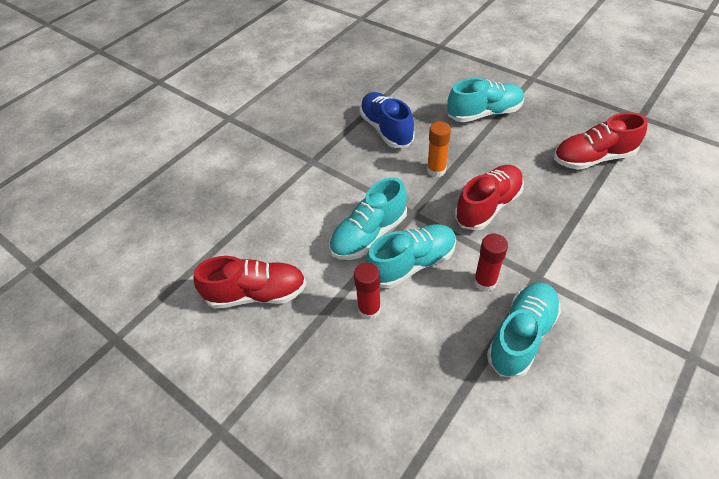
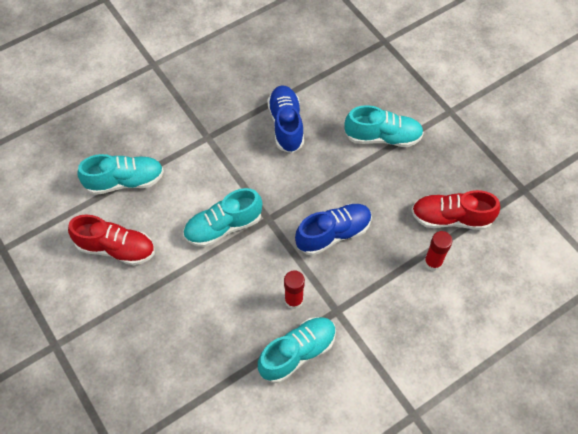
camera: 15 degrees right, 10 degrees up
(369, 309) = (195, 291): red glue stick -> red glue stick (433, 262)
(411, 264) = (245, 264): turquoise shoe -> turquoise shoe (125, 181)
(436, 170) = (308, 183): orange glue stick -> none
(488, 206) = (333, 234): red shoe -> blue shoe

